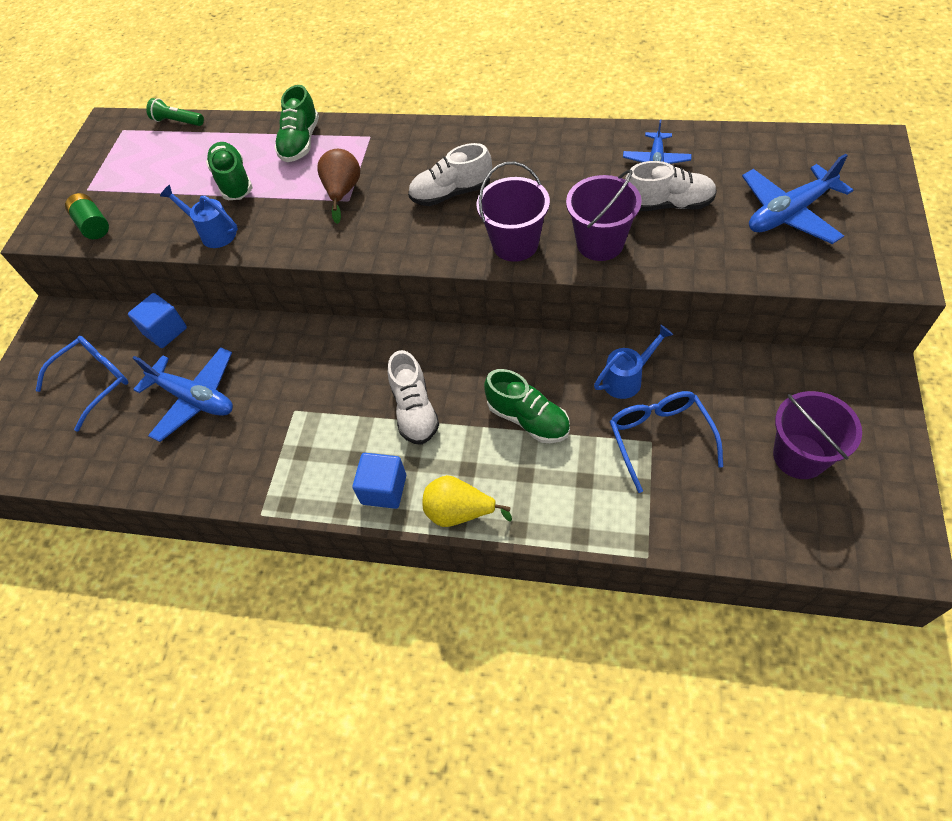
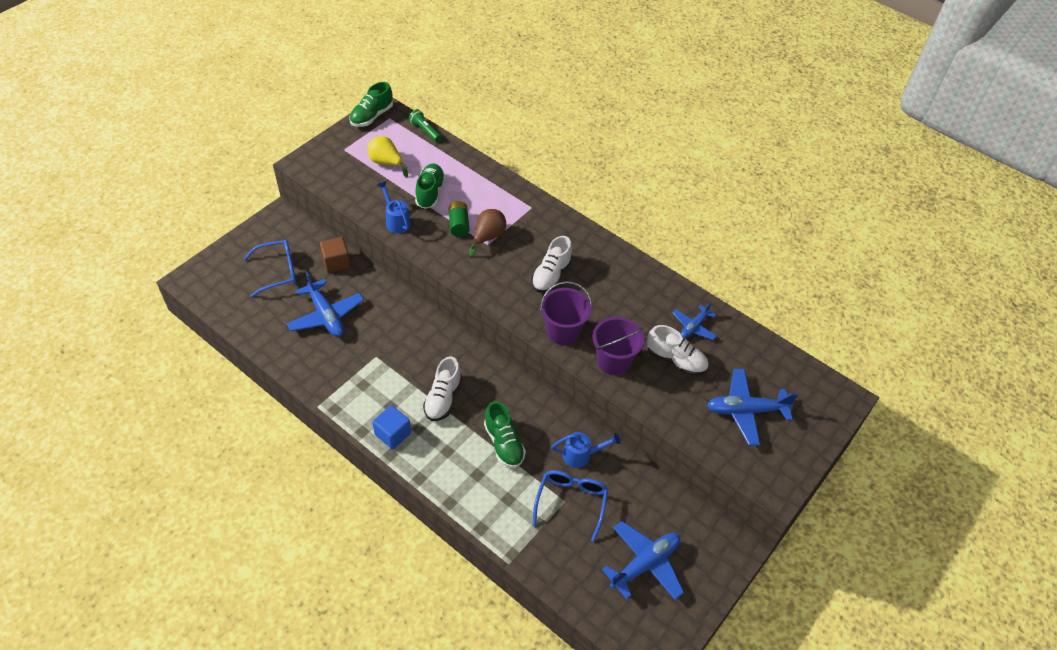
camera: 20 degrees right, 5 degrees down
(93, 225) = (333, 176): green battery -> green battery (459, 224)
(165, 331) = (336, 262): blue cube -> brown cube
(300, 142) = (487, 188): green shoe -> green shoe (372, 116)
(451, 193) = (551, 275): white shoe -> white shoe turned 75 degrees counterclockwise
(460, 512) = (424, 473): yellow pear -> yellow pear (386, 163)
(799, 456) = (645, 564): purple bucket -> blue plane

